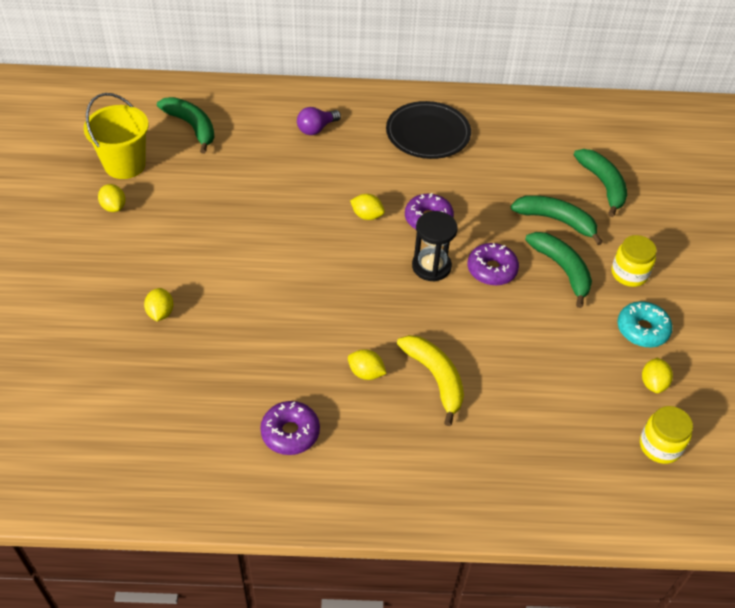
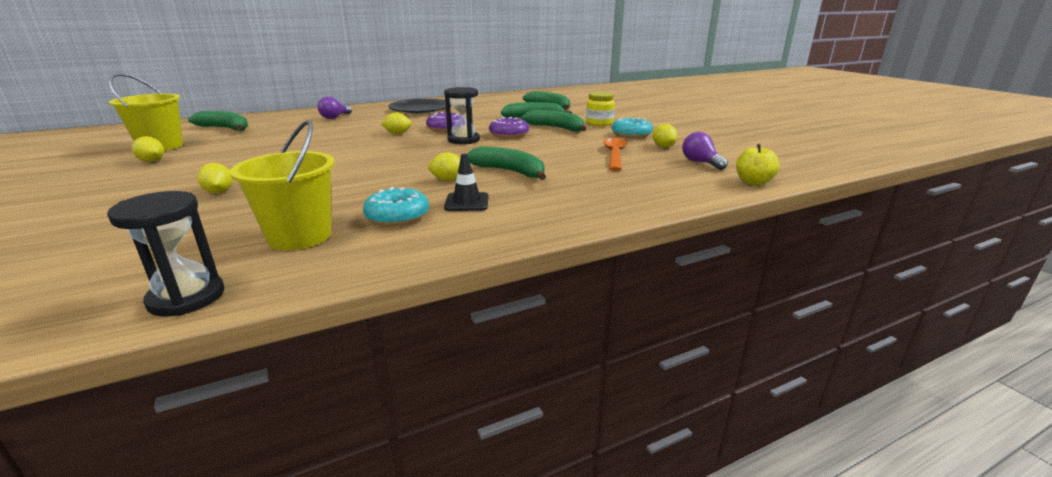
camera: 25 degrees left, 25 degrees down
(116, 494) = (186, 297): none -> black hourglass
(205, 434) = (300, 236): none -> yellow bucket
(290, 433) = (397, 216): purple donut -> turquoise donut
(360, 431) = (467, 202): none -> black traffic cone
(435, 378) = (510, 171): yellow banana -> green banana
(576, 382) = (614, 155): none -> orange spoon
(660, 446) = (700, 162): yellow jar -> purple light bulb
(675, 518) = (753, 182): none -> yellow apple

